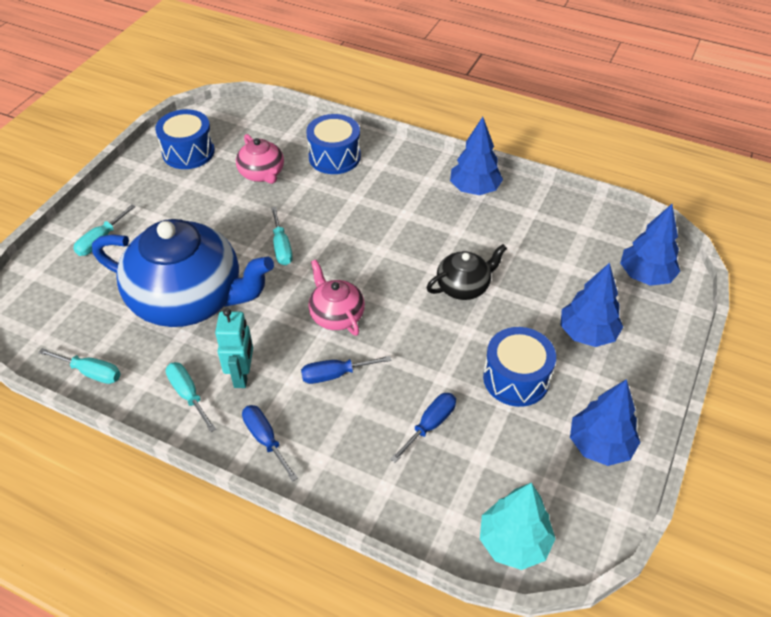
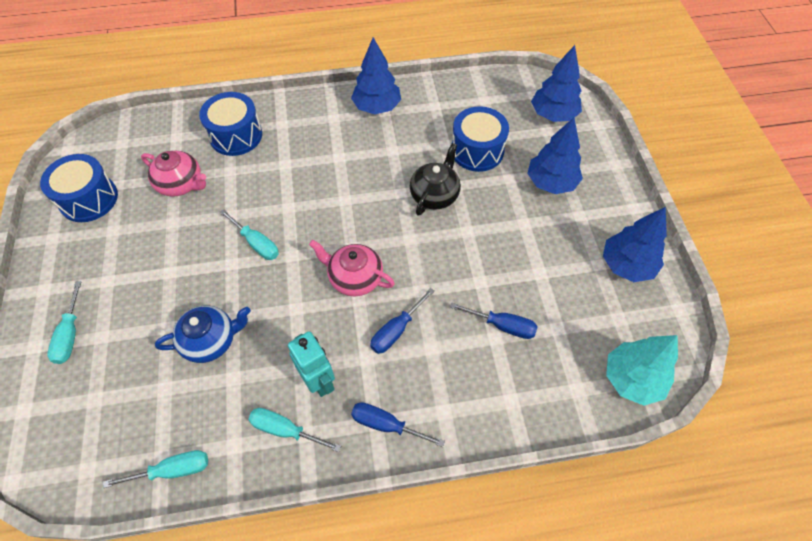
camera: 35 degrees left, 10 degrees up
(189, 299) = (211, 340): blue teapot -> blue teapot, size x0.47
(430, 425) = (502, 326): blue screwdriver -> blue screwdriver turned 105 degrees clockwise
(516, 378) = (532, 248): blue drum -> blue drum (477, 150)

